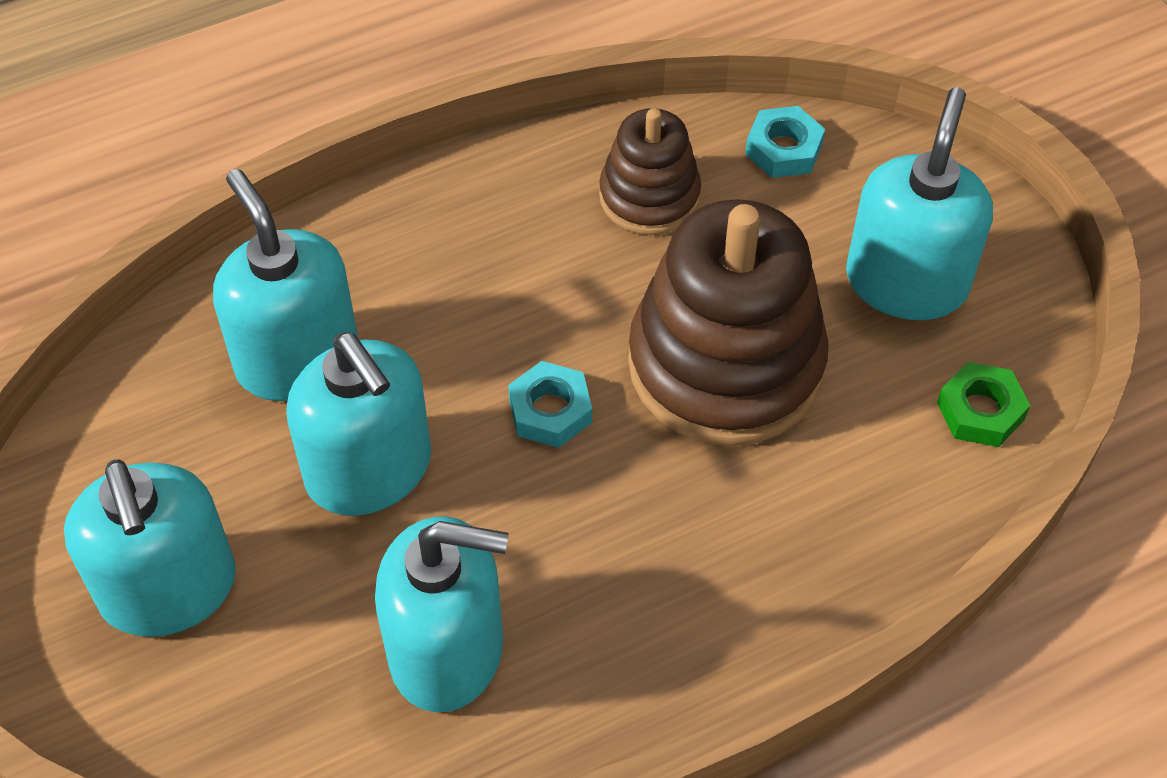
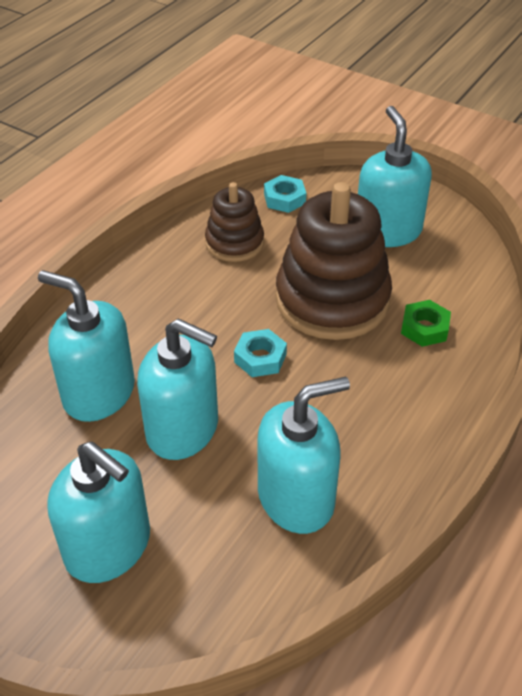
camera: 30 degrees left, 10 degrees down
(980, 411) = (466, 270): green nut -> green nut (424, 328)

